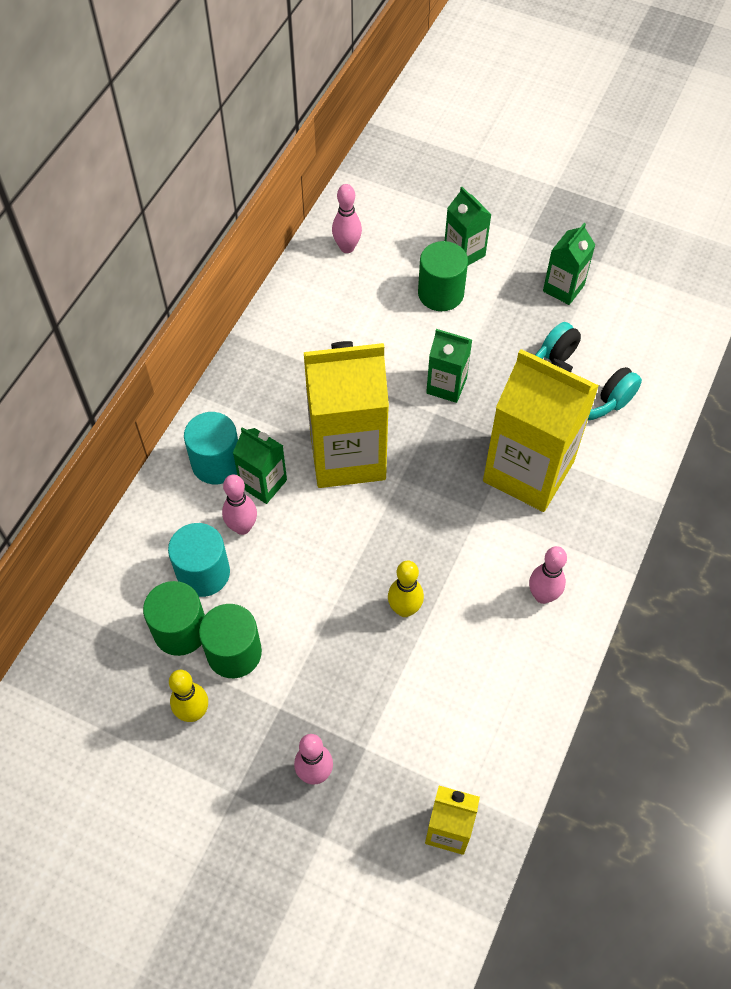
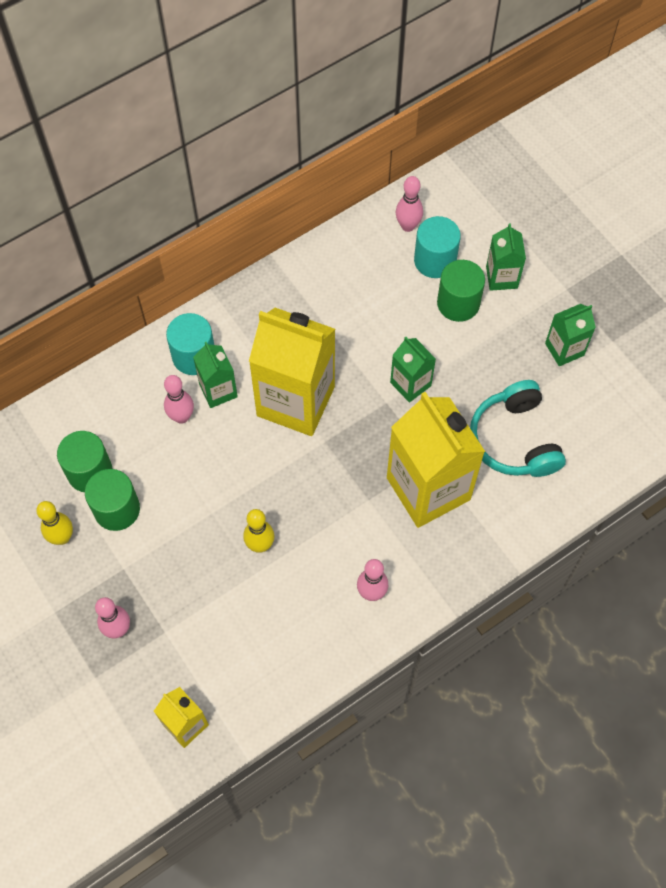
camera: 30 degrees right, 5 degrees up
(203, 573) = (132, 437): turquoise cylinder -> turquoise cylinder (435, 260)

